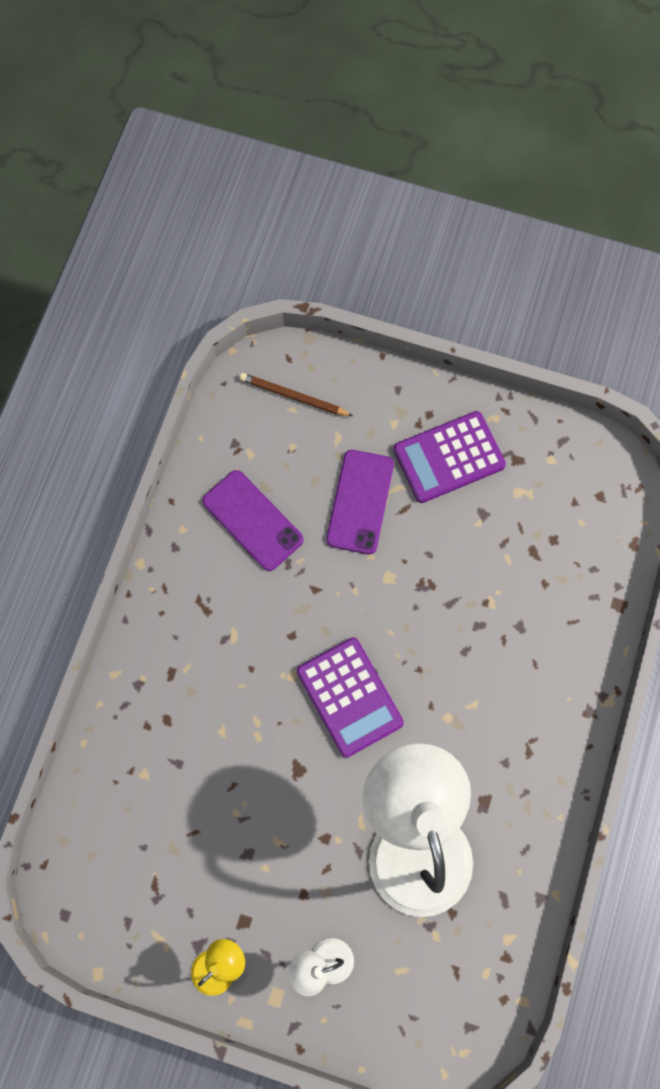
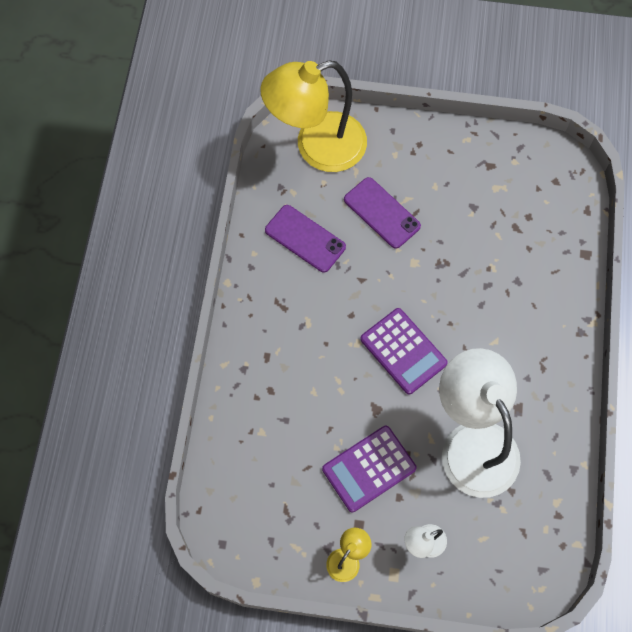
camera: 10 degrees left, 5 degrees down
(293, 396) = (317, 147): brown pencil -> yellow lamp
(360, 502) = (381, 213): purple phone -> purple phone turned 45 degrees counterclockwise
(449, 457) = (440, 172): purple calculator -> purple calculator (369, 468)

